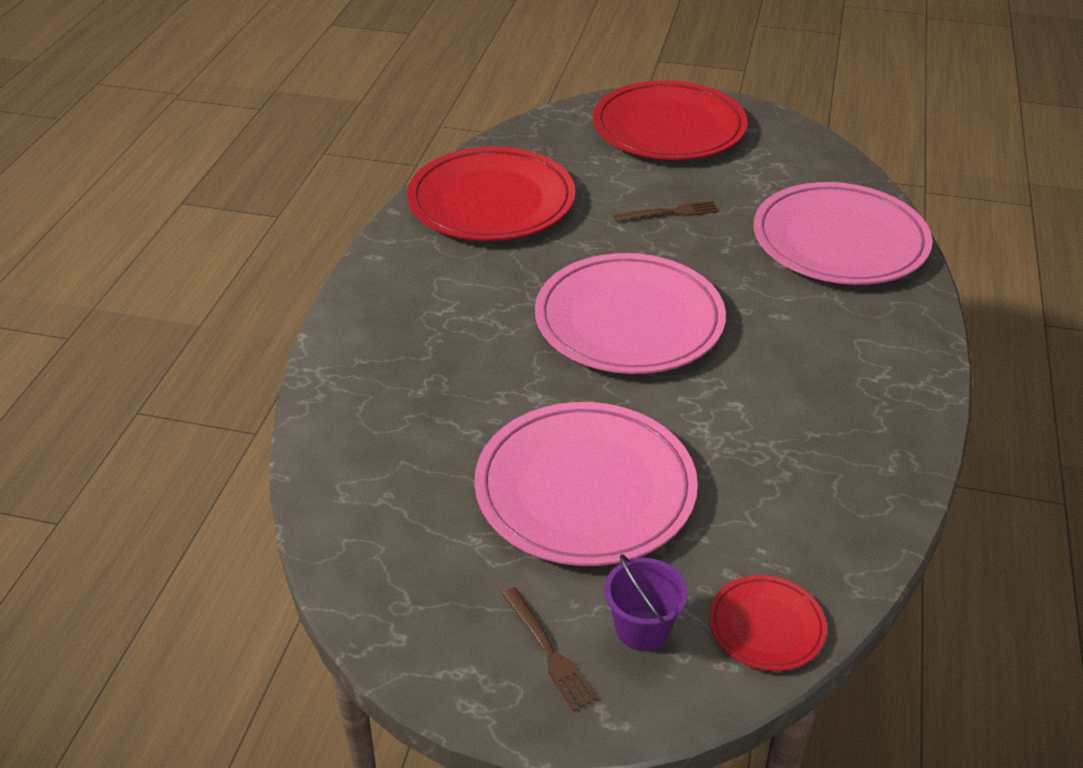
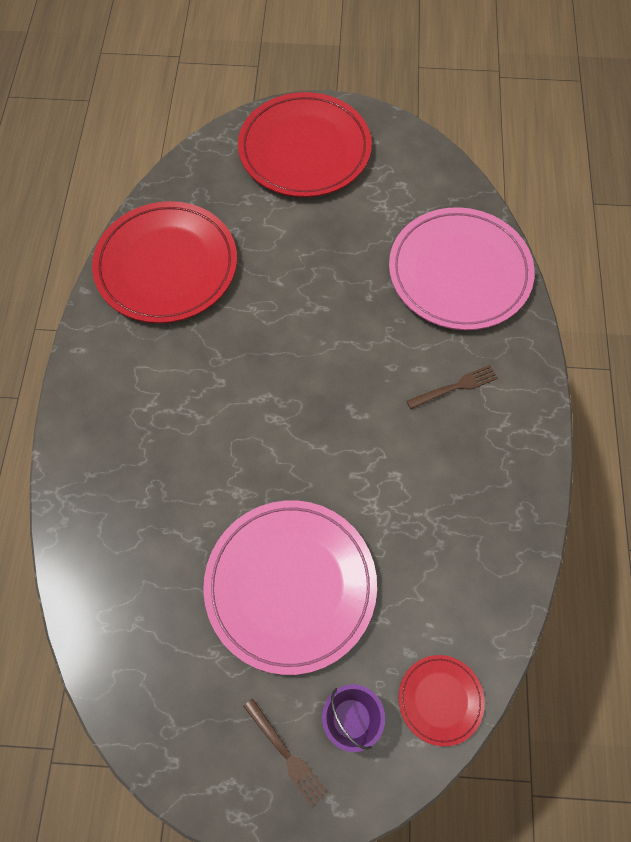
camera: 10 degrees left, 25 degrees up
(629, 320) = (300, 393): pink plate -> none
(670, 212) = (318, 258): brown fork -> brown fork (455, 387)

